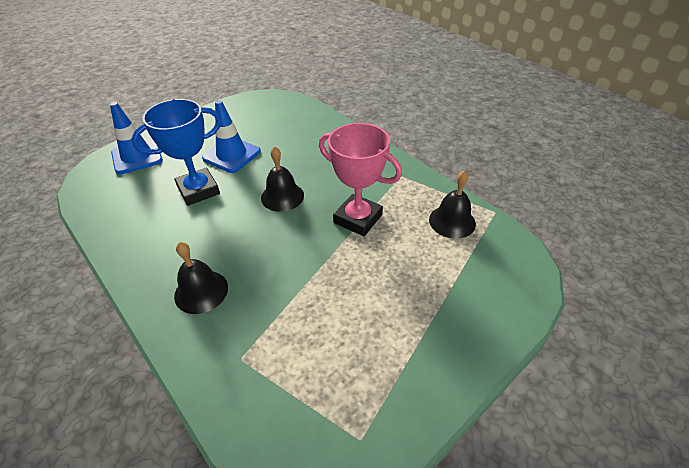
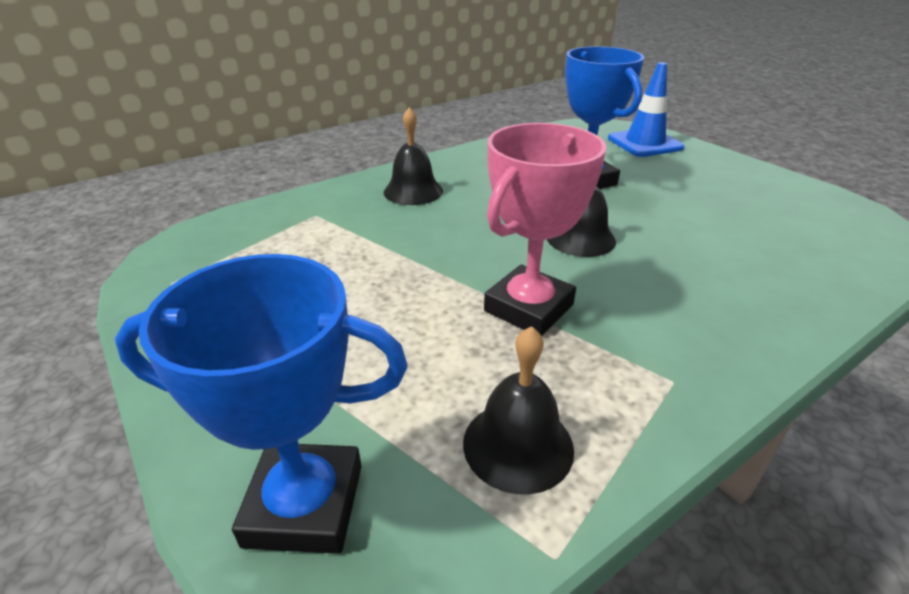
camera: 95 degrees right, 10 degrees down
(231, 155) = (673, 198): blue traffic cone -> none
(509, 285) = (304, 504): none -> blue trophy

